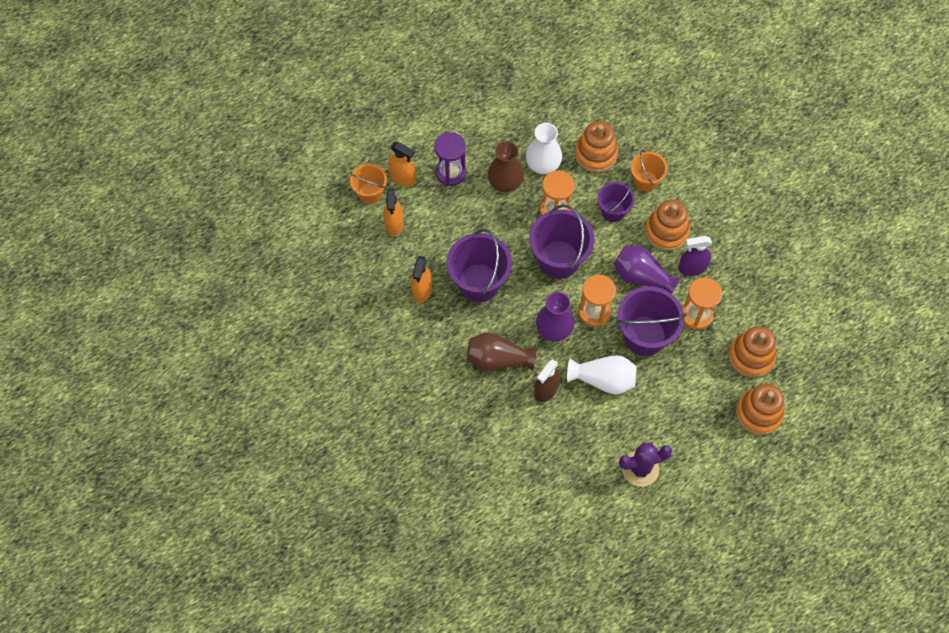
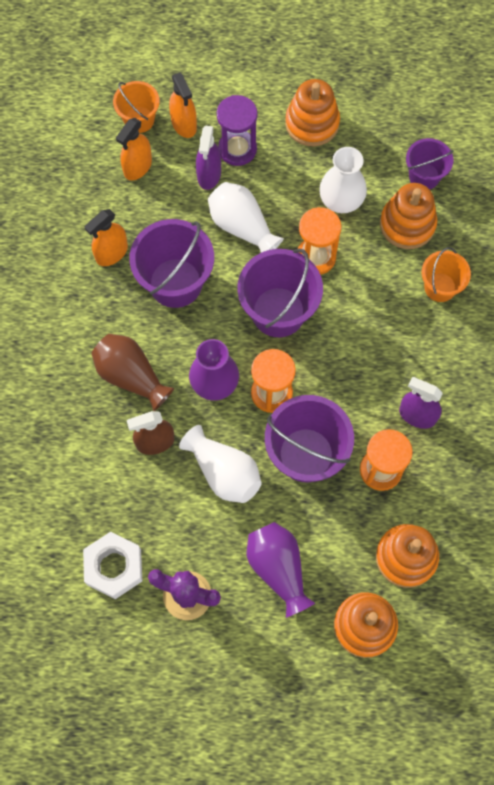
camera: 35 degrees right, 5 degrees up
(445, 200) = (209, 175): none -> purple spray bottle
(493, 220) = (242, 226): none -> white vase
(505, 182) = (286, 195): brown vase -> none
(582, 483) = (114, 567): none -> white nut
(613, 211) = (378, 298): purple bucket -> purple bucket (424, 176)
(641, 276) = (353, 388): purple vase -> purple vase (278, 568)
(666, 231) = (419, 357): orange stacking toy -> orange stacking toy (312, 123)

